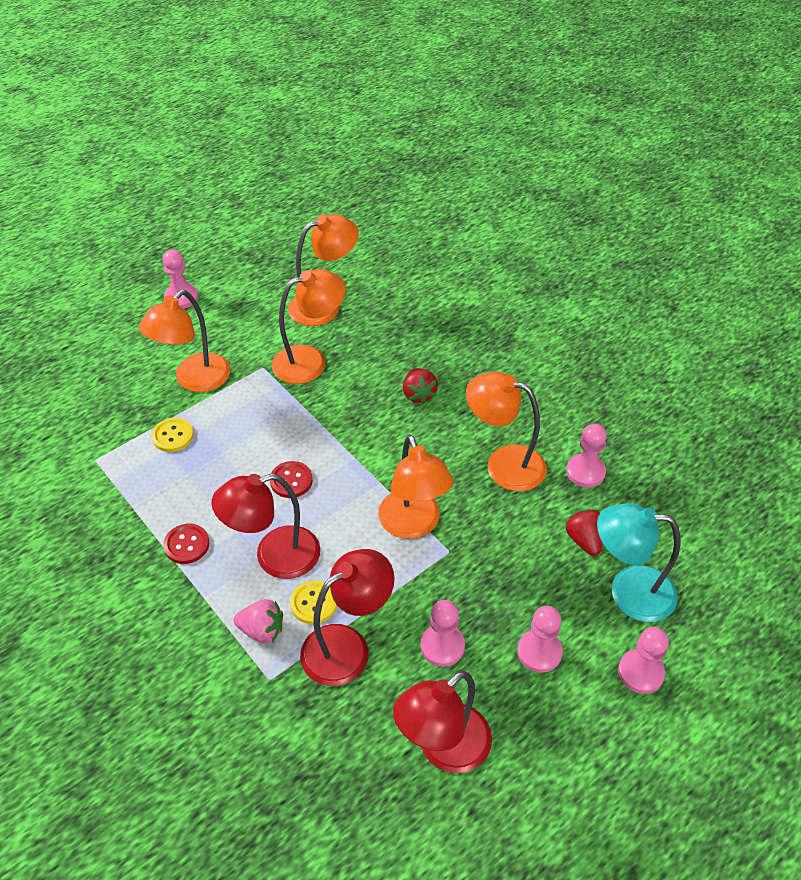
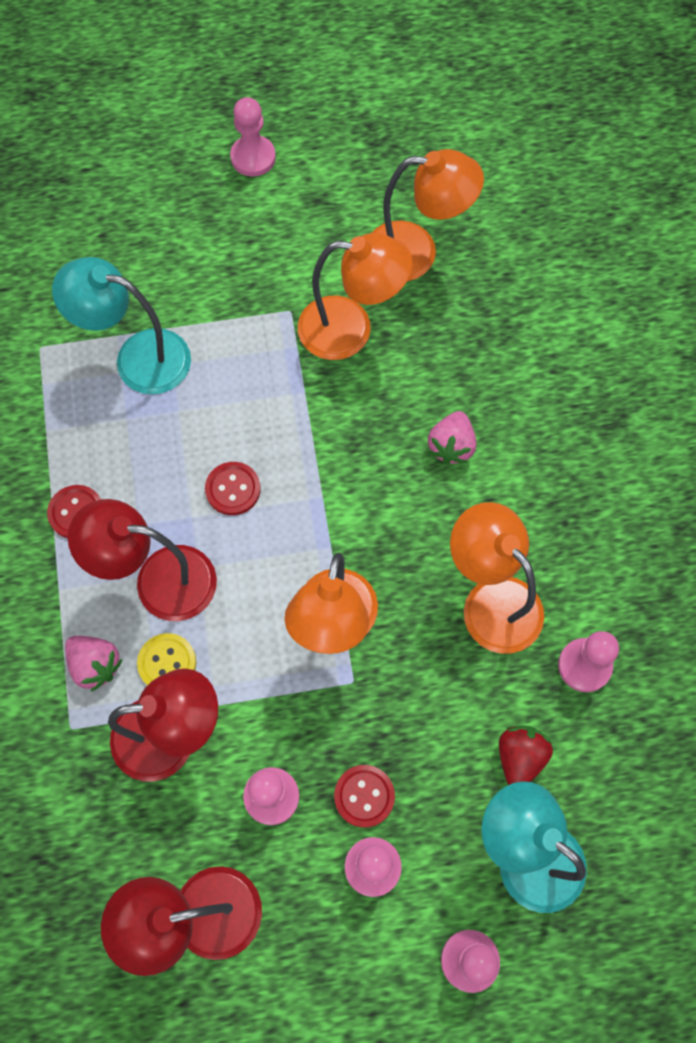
camera: 30 degrees right, 20 degrees up
(173, 436) = (137, 358): yellow button -> turquoise lamp
(194, 380) = (202, 290): orange lamp -> none
(418, 394) = (451, 446): red strawberry -> pink strawberry
(504, 613) = (364, 796): none -> red button

